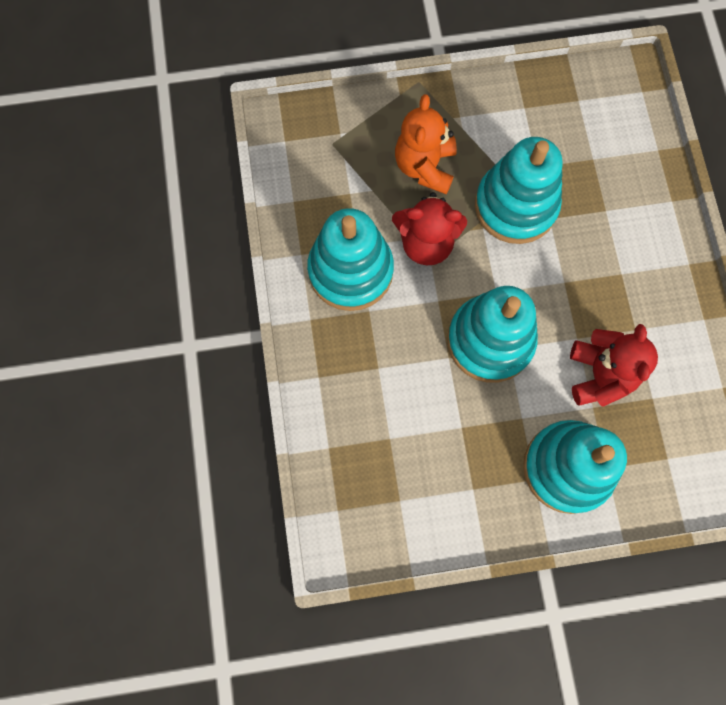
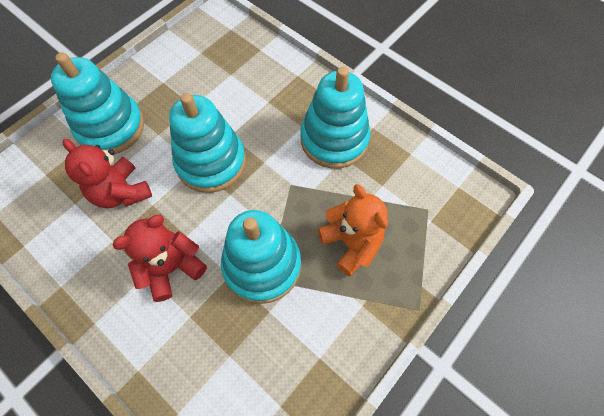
camera: 140 degrees right, 10 degrees down
(426, 243) = (303, 191): red teddy bear -> red teddy bear (172, 268)

